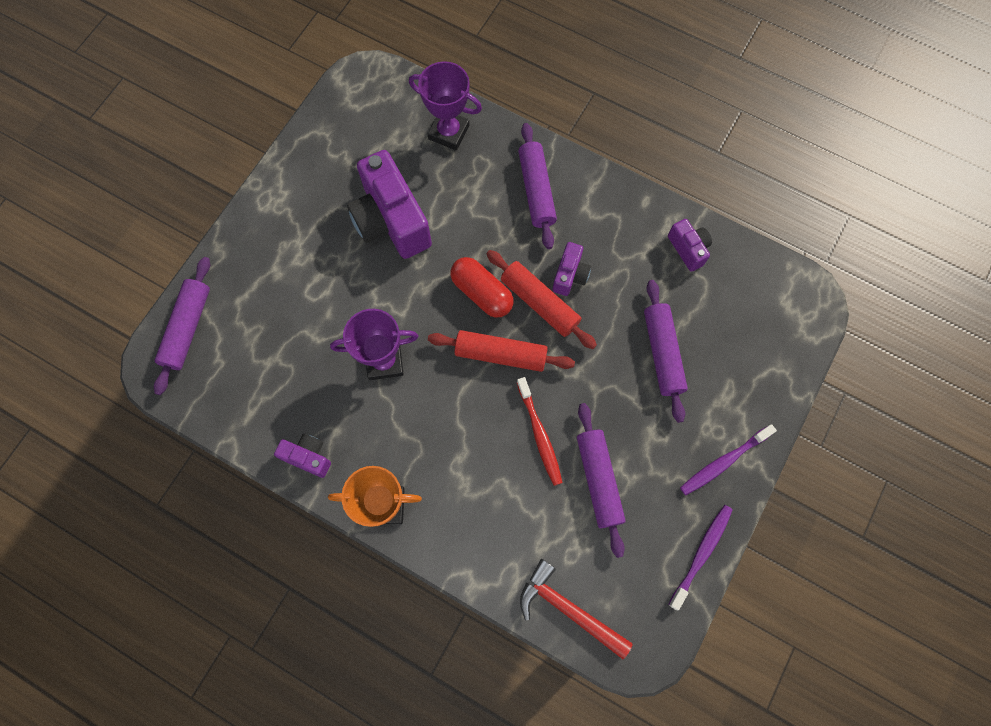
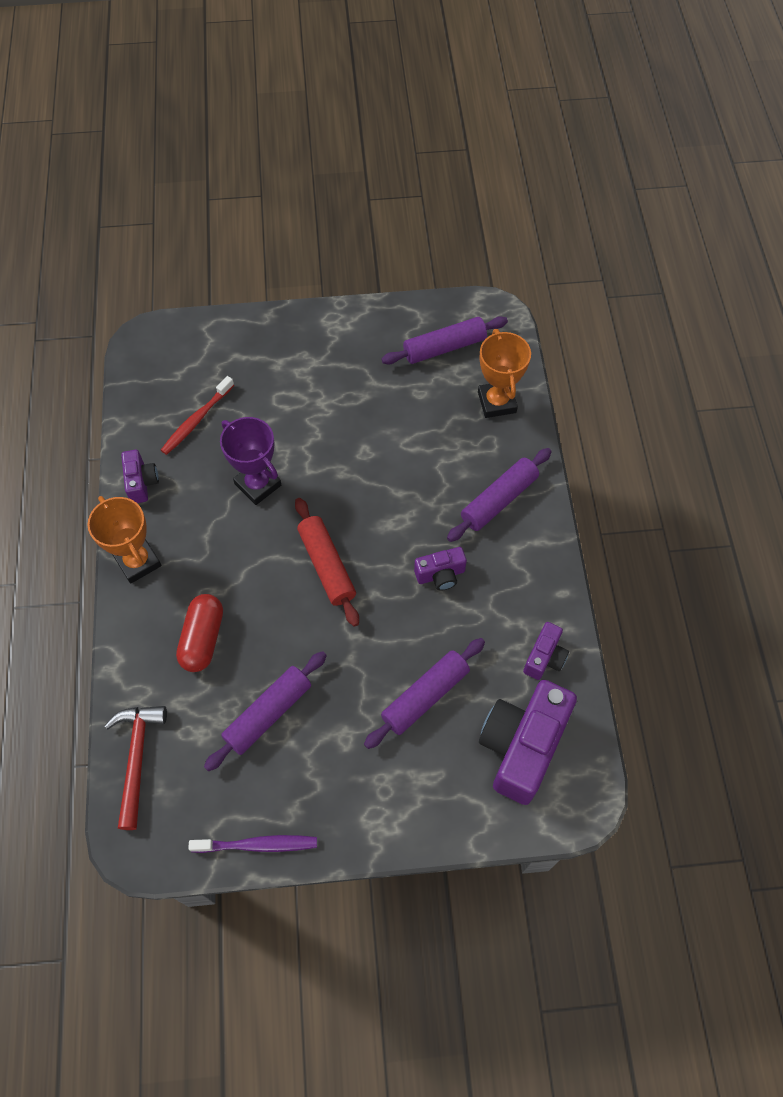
camera: 55 degrees right, 10 degrees down
(187, 328) = (189, 338): purple rolling pin -> purple rolling pin (444, 347)
(391, 221) = (383, 412): purple camera -> purple camera (522, 746)
(449, 132) = (497, 402): purple trophy -> orange trophy
(482, 293) = (371, 517): red capsule -> red capsule (203, 638)
(539, 303) = (396, 567): red rolling pin -> none
(539, 434) = (276, 640): red toothbrush -> red toothbrush (196, 420)
(724, 462) = (358, 813): purple toothbrush -> none

